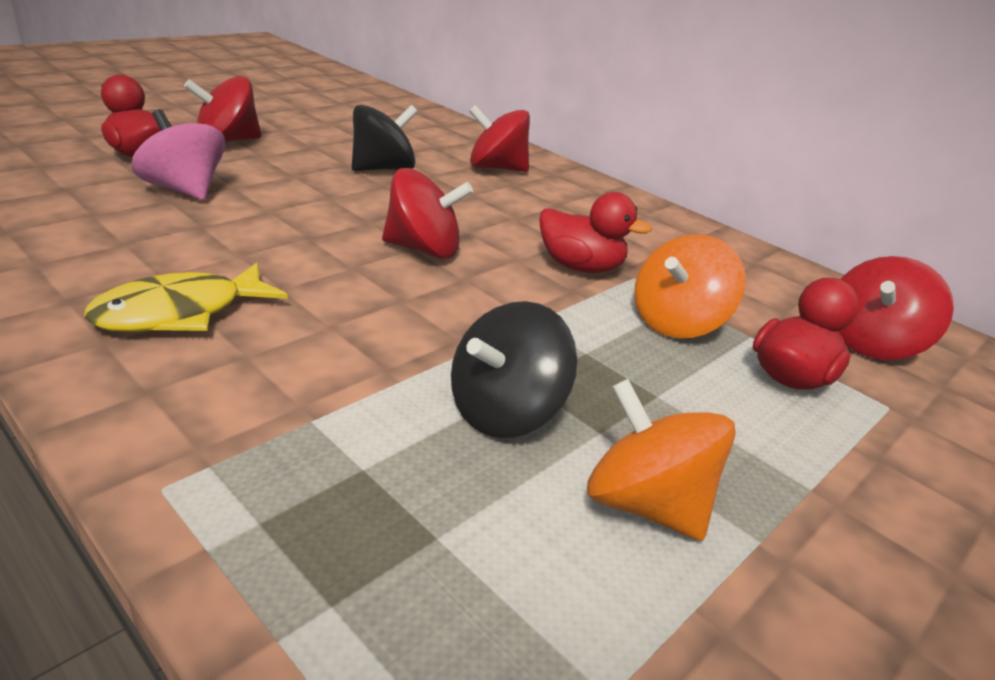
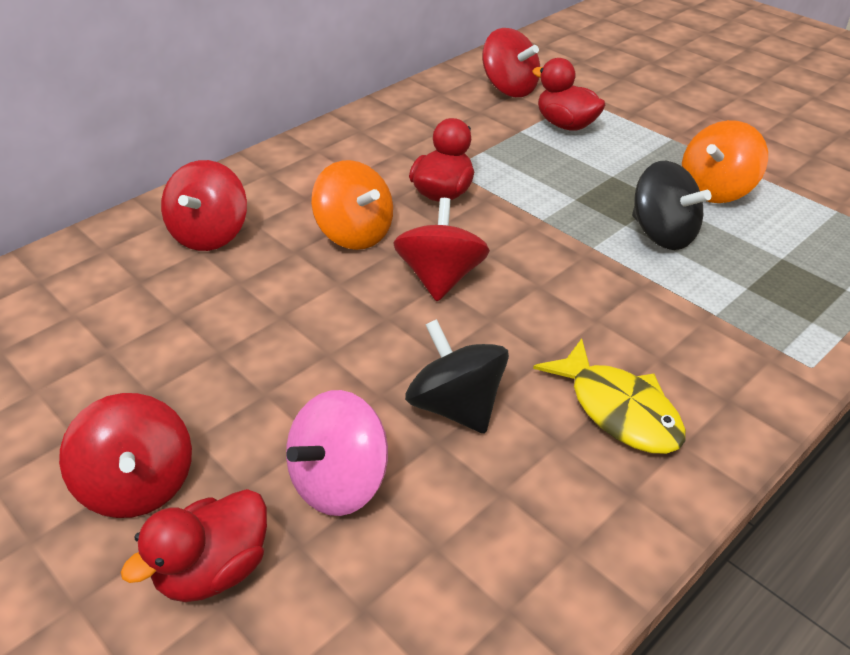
camera: 85 degrees left, 10 degrees up
(383, 169) = (229, 319): black spinning top -> black spinning top (456, 406)
(677, 323) = (517, 157): orange spinning top -> orange spinning top (355, 234)

